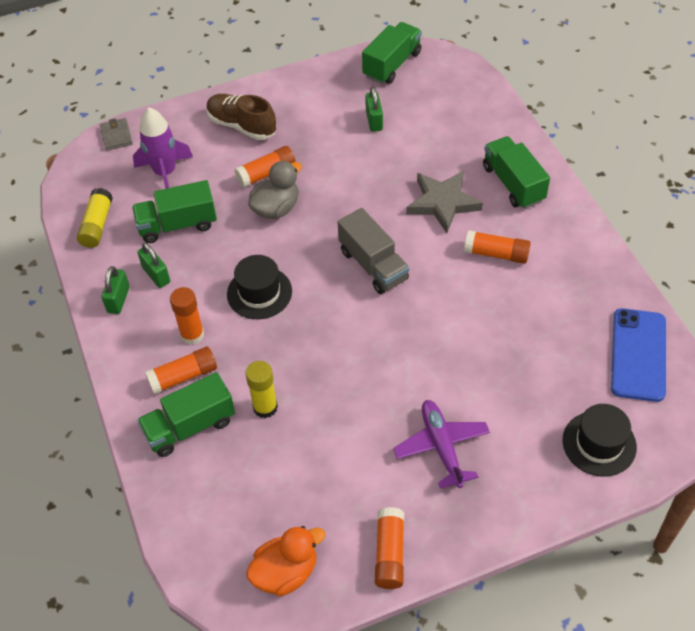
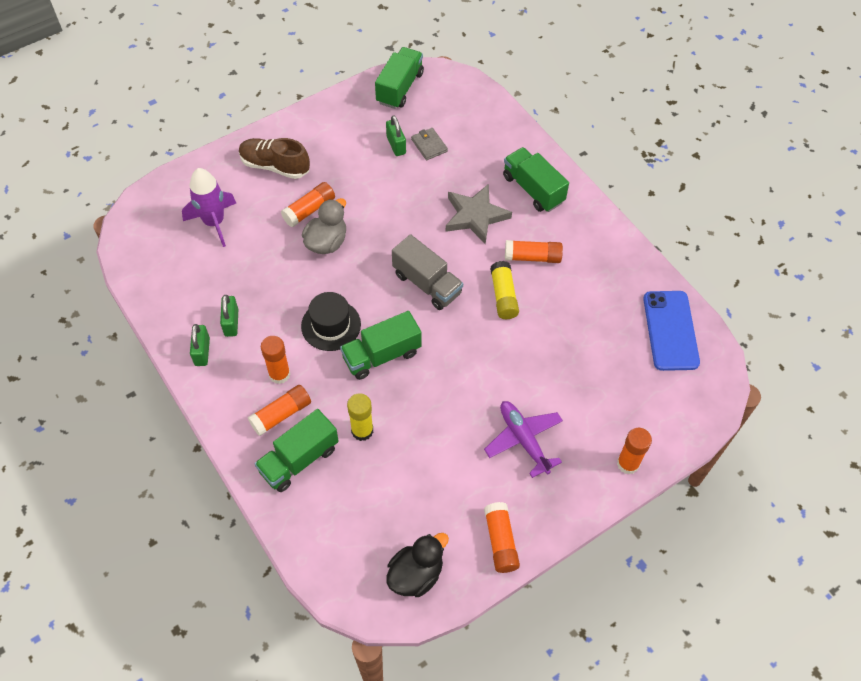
camera: 15 degrees left, 5 degrees up
(97, 225) = (162, 282): yellow glue stick -> yellow glue stick (503, 296)
(116, 136) = (157, 192): grey wallet -> grey wallet (429, 145)
(156, 275) = (231, 323): green padlock -> green padlock turned 45 degrees clockwise
(177, 225) = (239, 271): green truck -> green truck (381, 355)
(286, 572) = (416, 574): orange duck -> black duck
(556, 493) = (628, 464): none -> orange glue stick
(599, 443) = (654, 414): black hat -> none

